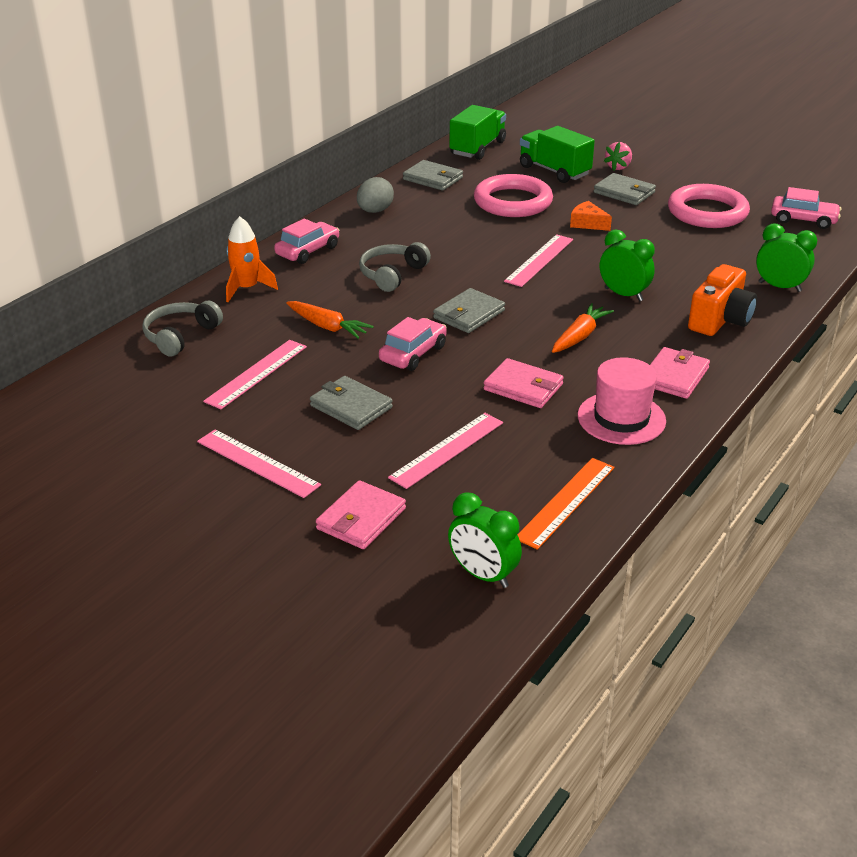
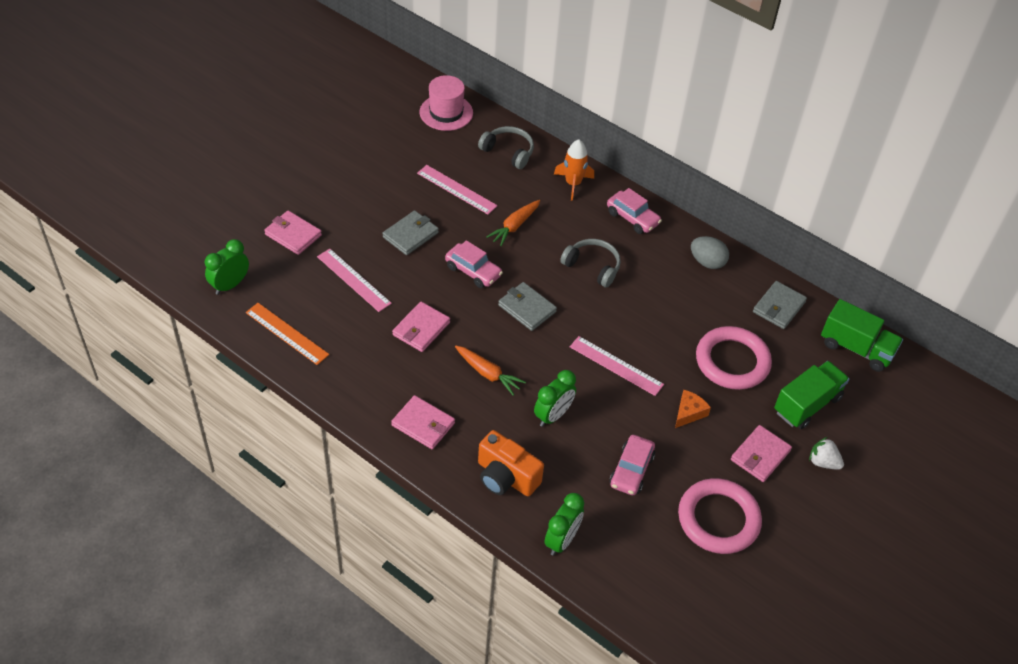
camera: 90 degrees right, 15 degrees up
(257, 463) = (356, 190): pink ruler -> none
(618, 167) = (823, 462): pink strawberry -> white strawberry
(621, 418) = (373, 380): pink hat -> pink hat (446, 112)
(624, 192) = (760, 455): grey wallet -> pink wallet
(803, 220) = (704, 605): pink car -> pink car (631, 470)

